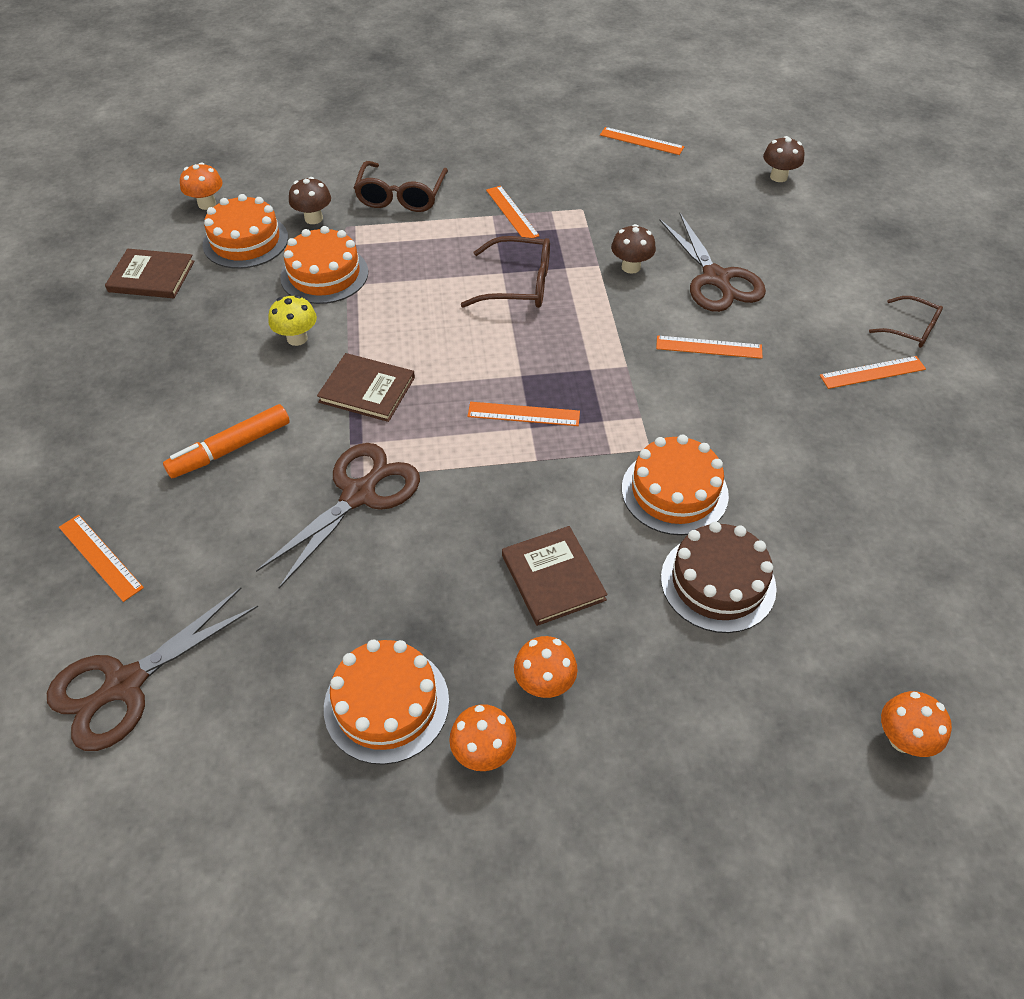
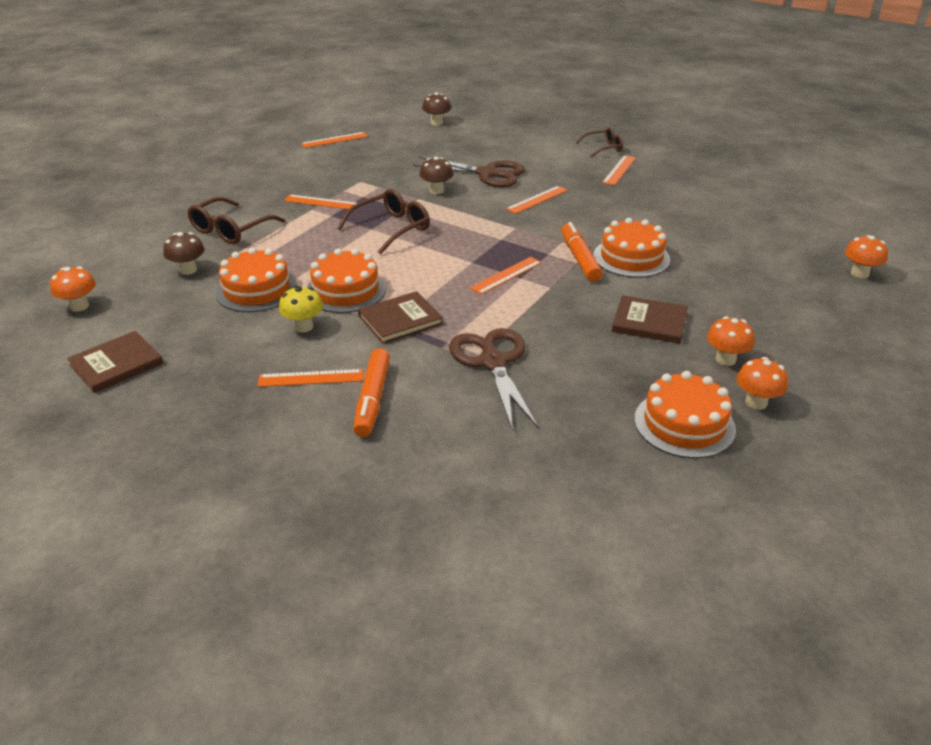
camera: 50 degrees left, 15 degrees down
(100, 557) = (399, 507): orange ruler -> orange ruler (311, 378)
(125, 684) = (546, 540): brown scissors -> none
(245, 241) = (158, 306): orange cake -> orange cake (345, 290)
(401, 196) = (231, 230): brown glasses -> brown glasses turned 75 degrees clockwise
(621, 450) = (579, 258): none -> orange marker
(718, 582) = (711, 275): brown cake -> none

